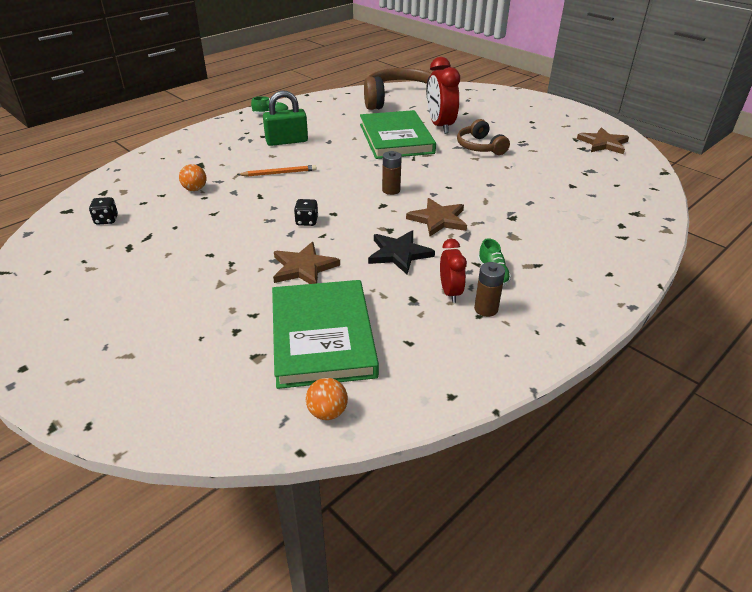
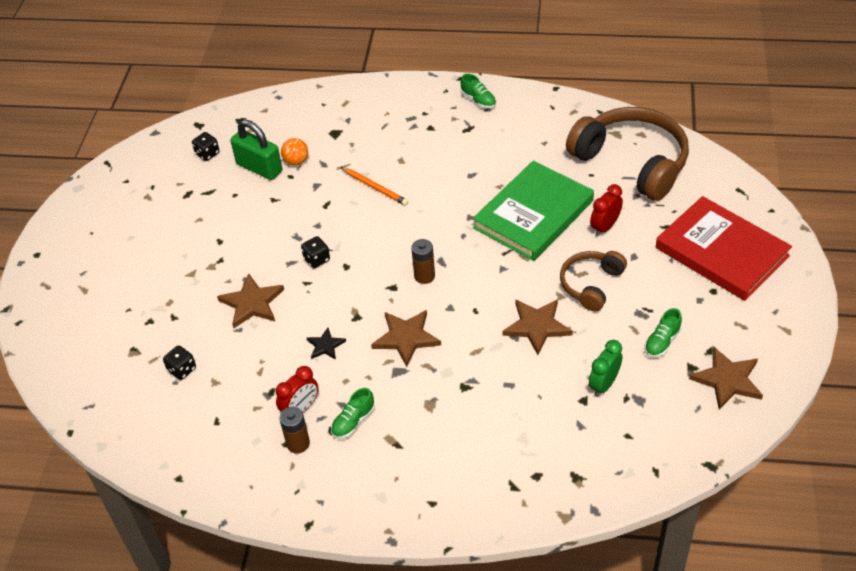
camera: 55 degrees right, 10 degrees up
(286, 141) = (438, 149): green padlock -> green padlock (259, 168)
(322, 336) = (182, 370): green book -> black dice
(327, 412) = (112, 422): orange ball -> none
(399, 254) = (325, 345): black star -> black star, size x0.58
(440, 126) = (605, 227): red clock -> red clock, size x0.57
(491, 174) = (537, 326): none -> brown star
(506, 109) = (721, 252): none -> red book
(552, 147) = (662, 342): none -> green shoe
(566, 175) = (603, 384): none -> green clock

